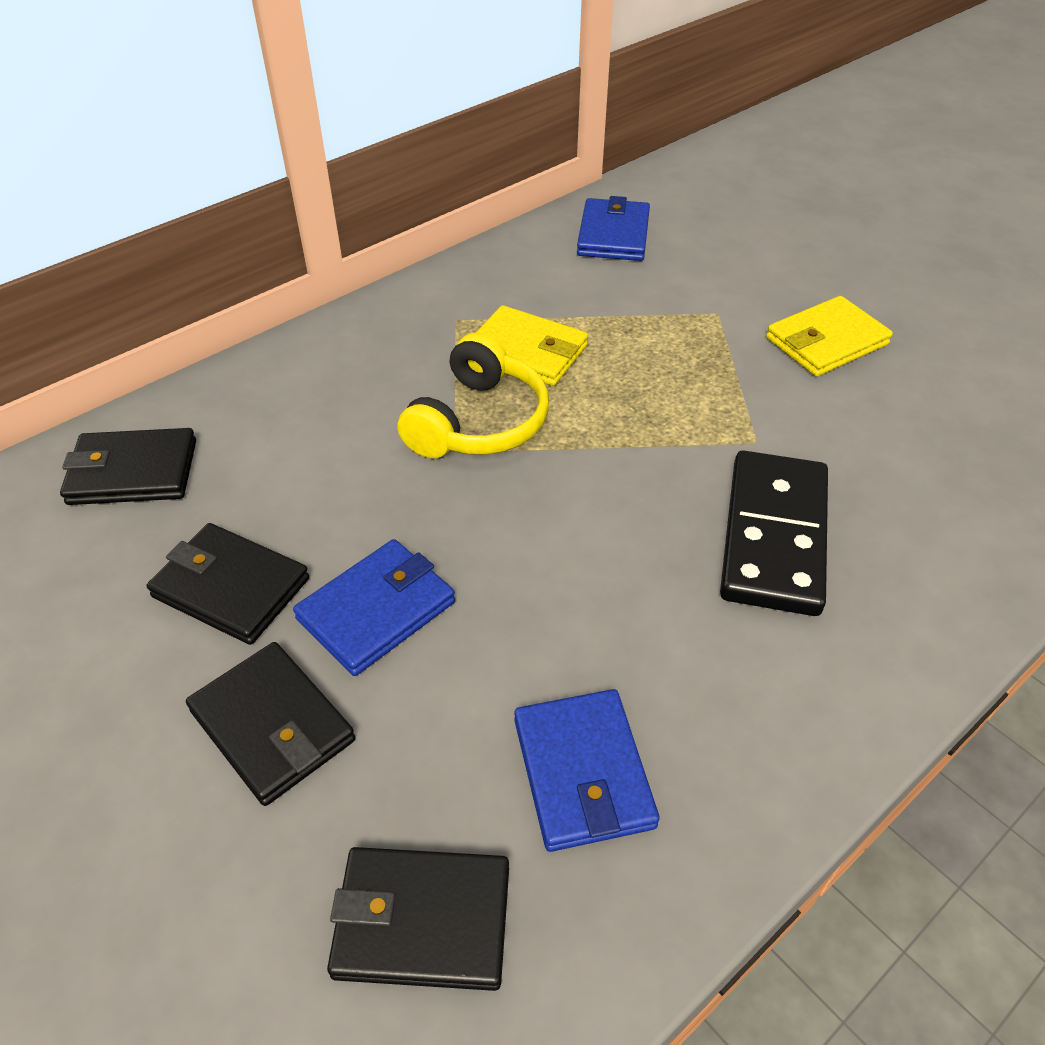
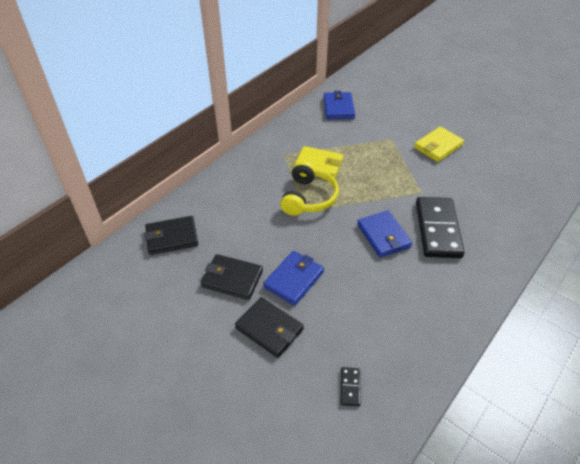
camera: 10 degrees left, 0 degrees up
(422, 920) = (350, 387): black wallet -> black domino
(582, 772) = (391, 327): blue wallet -> blue wallet (383, 236)

